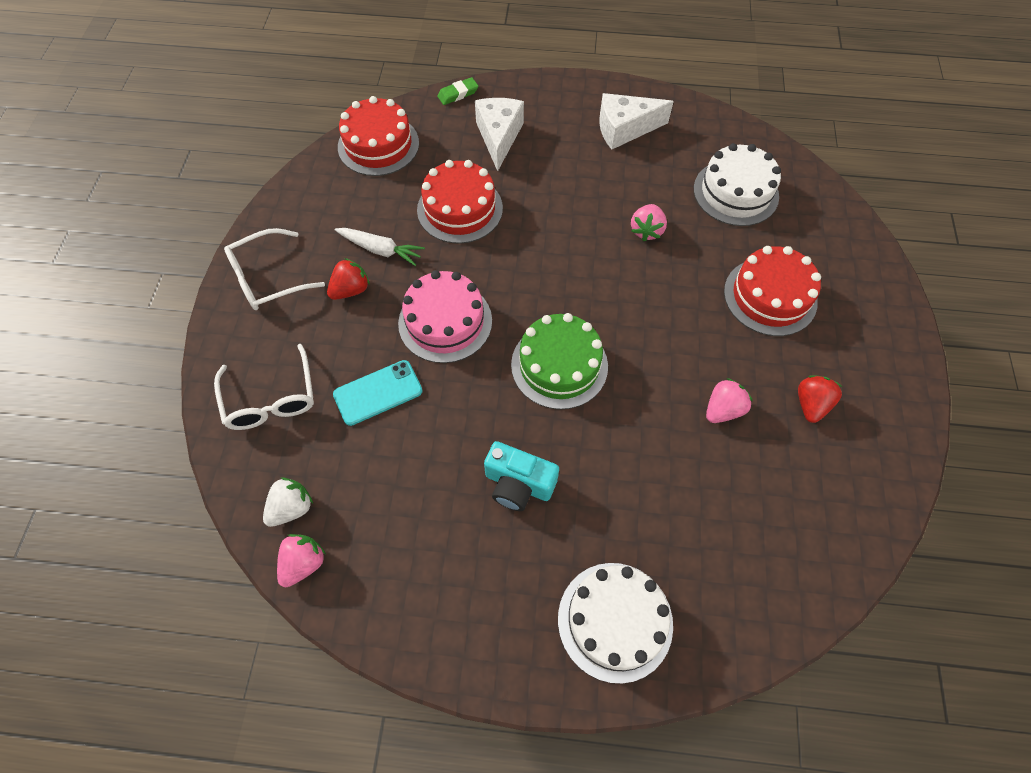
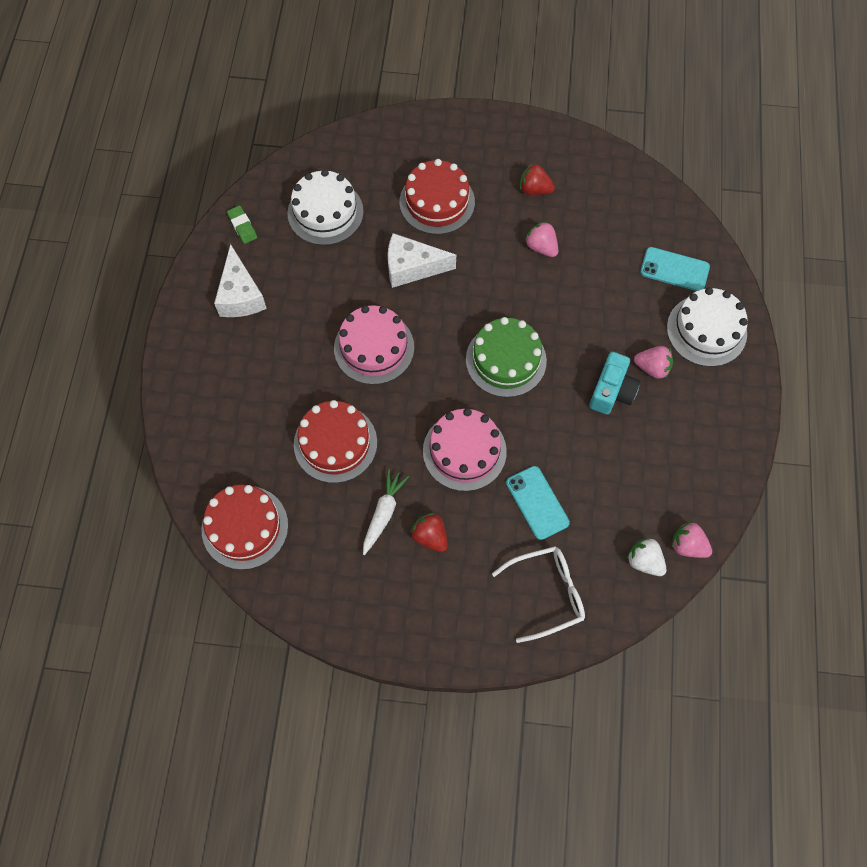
camera: 90 degrees left, 5 degrees up
(267, 278) = (416, 617): white glasses -> none
(458, 94) = (176, 450): green eraser -> green eraser (242, 226)
(499, 137) = (242, 409): white cheese -> white cheese (412, 267)
(570, 238) = (374, 348): none -> pink cake
(646, 231) = (366, 286): pink strawberry -> pink strawberry (652, 368)
(711, 583) = (674, 269): none -> turquoise phone

